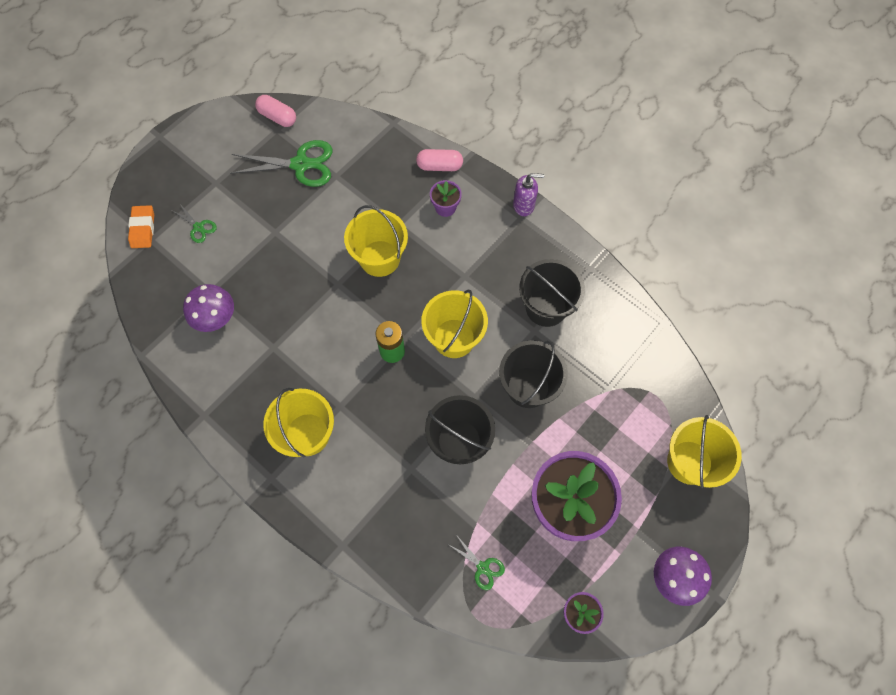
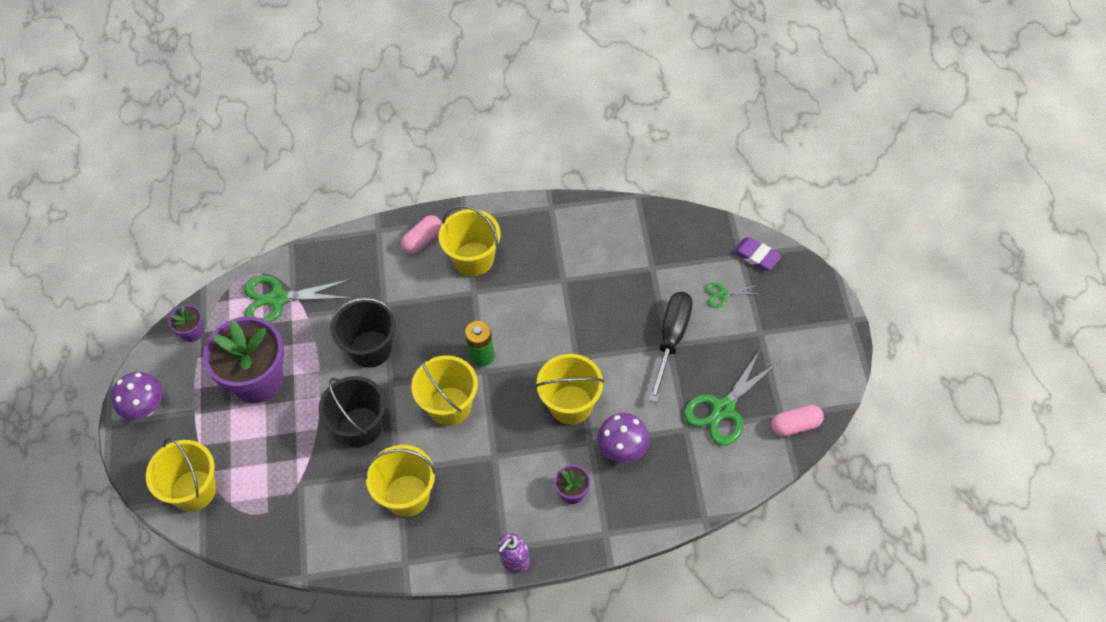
camera: 135 degrees right, 10 degrees down
(143, 229) = (756, 256): orange eraser -> purple eraser
(216, 319) = (623, 258): purple mushroom -> purple mushroom (623, 450)
(268, 233) = (671, 339): none -> black screwdriver
(439, 166) = (620, 522): pink capsule -> pink capsule (423, 240)
(482, 567) = (278, 299): green scissors -> green scissors, size x2.02
(546, 307) = (407, 495): black bucket -> yellow bucket

